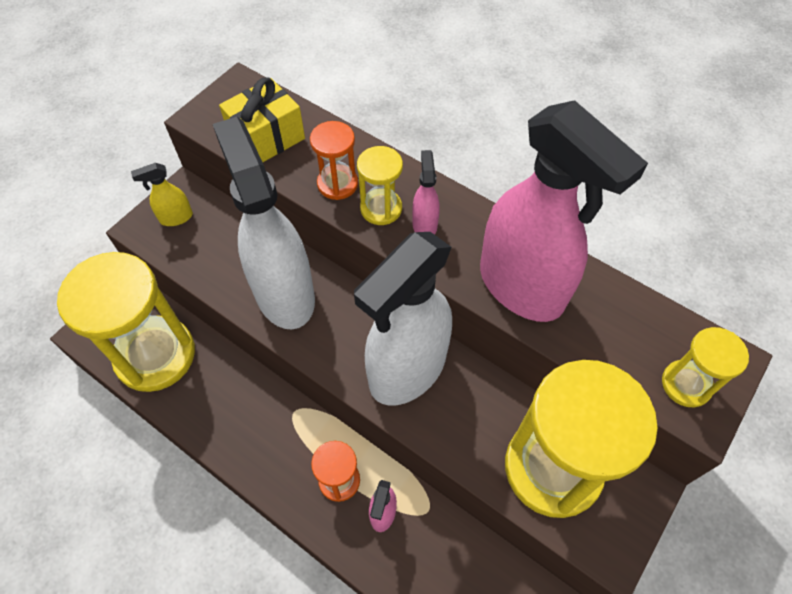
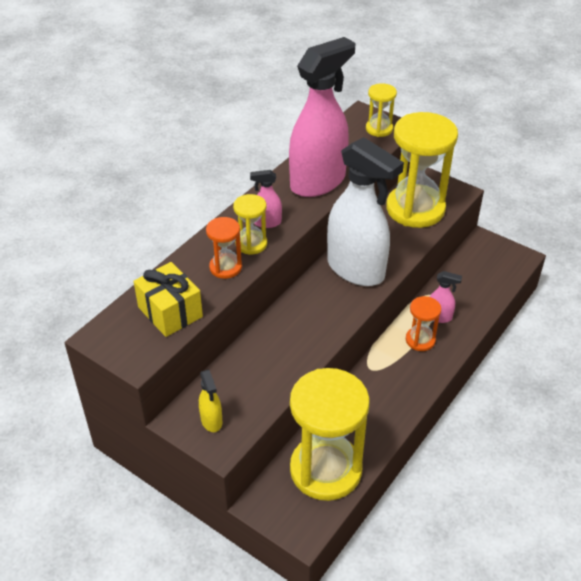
camera: 90 degrees left, 15 degrees down
(284, 294) = (294, 338): white spray bottle -> none

